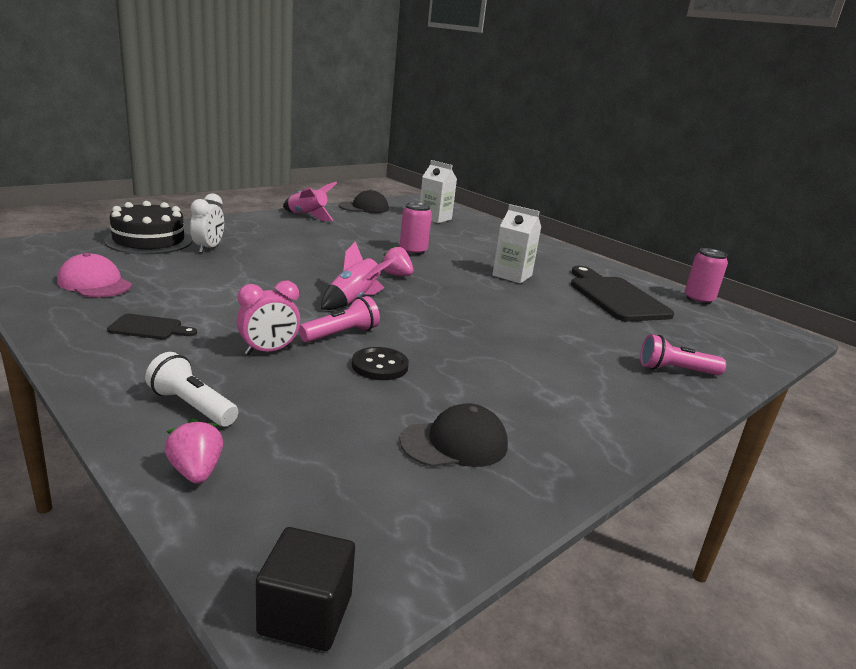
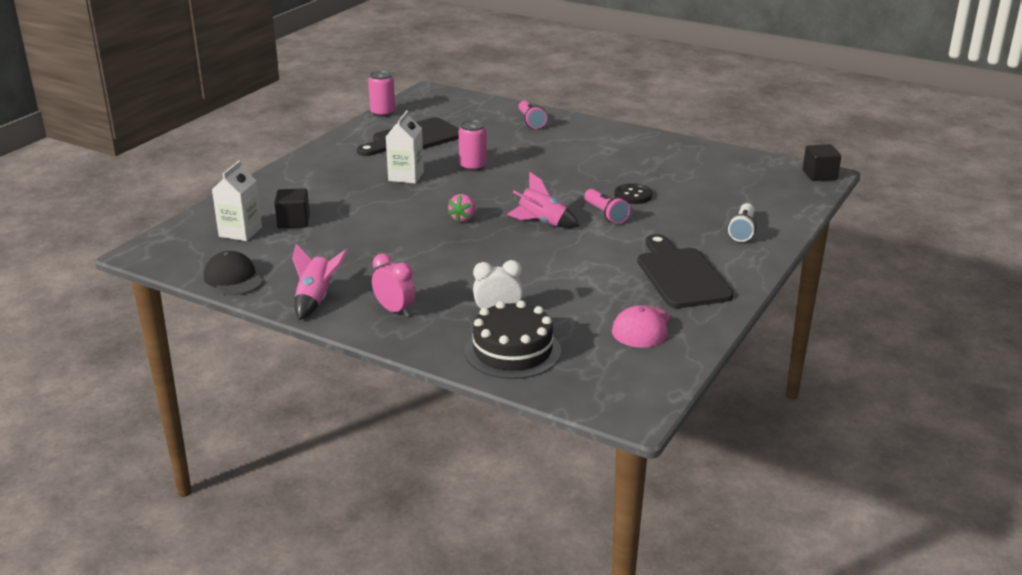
camera: 105 degrees left, 5 degrees up
(149, 328) = (681, 275): black cutting board -> black cutting board, size x2.14
(196, 471) = (784, 213): pink strawberry -> none
(269, 351) = (658, 229): pink clock -> pink clock (395, 310)
(341, 334) = (605, 214): pink flashlight -> pink flashlight turned 150 degrees counterclockwise
(413, 251) = (384, 223): pink can -> pink can (473, 166)
(440, 231) = (293, 221): none -> black cube
(455, 443) = (686, 166): black cap -> none

